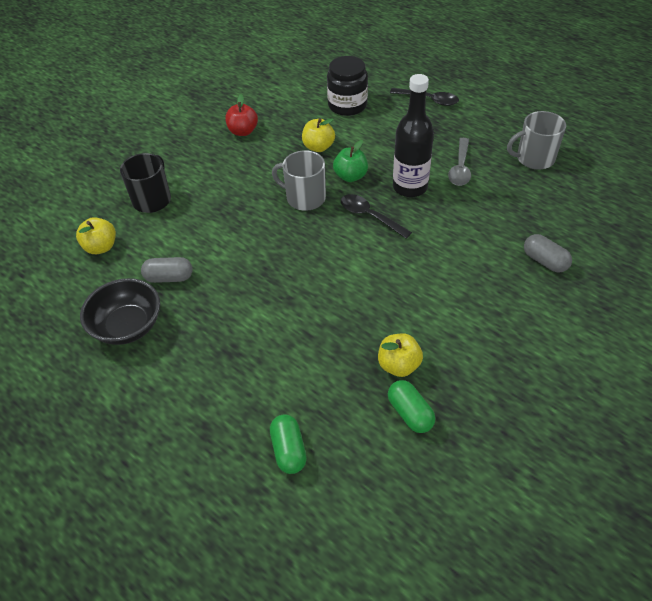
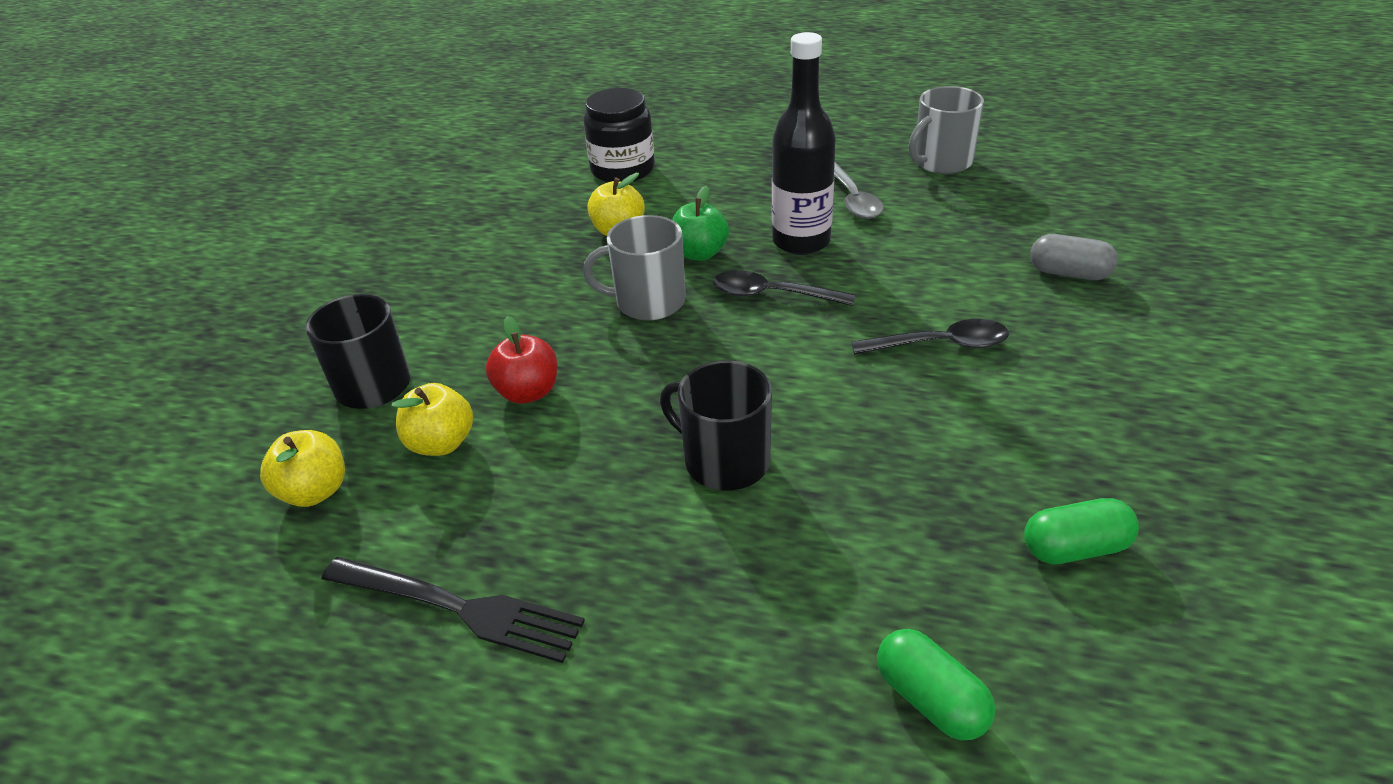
camera: 25 degrees left, 10 degrees down
(128, 326) = (458, 608): black bowl -> black fork
(169, 277) = (489, 495): grey capsule -> none
(243, 131) = (476, 244): red apple -> red apple (528, 392)
(281, 302) = (724, 461): none -> black mug
(398, 365) = (994, 483): yellow apple -> yellow apple (441, 443)
(410, 413) = (1075, 548): green capsule -> green capsule turned 45 degrees counterclockwise
(429, 100) = (738, 134): black spoon -> black spoon (940, 345)

